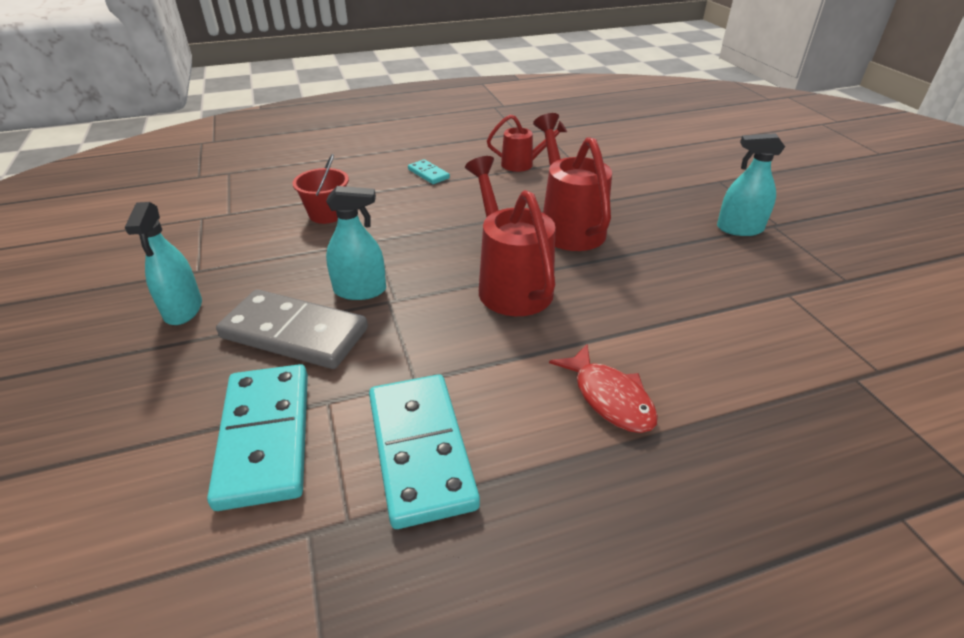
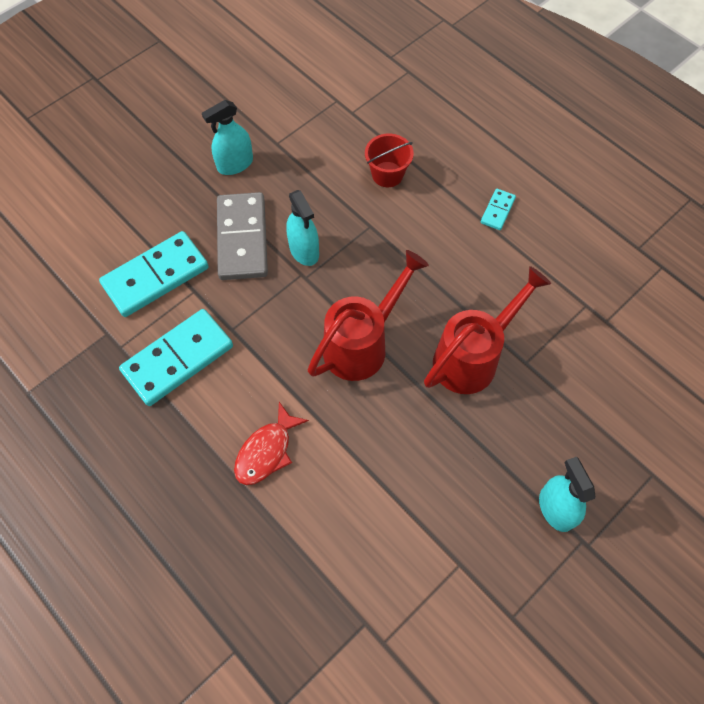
camera: 65 degrees right, 25 degrees up
(522, 164) = (568, 278): red watering can -> none

